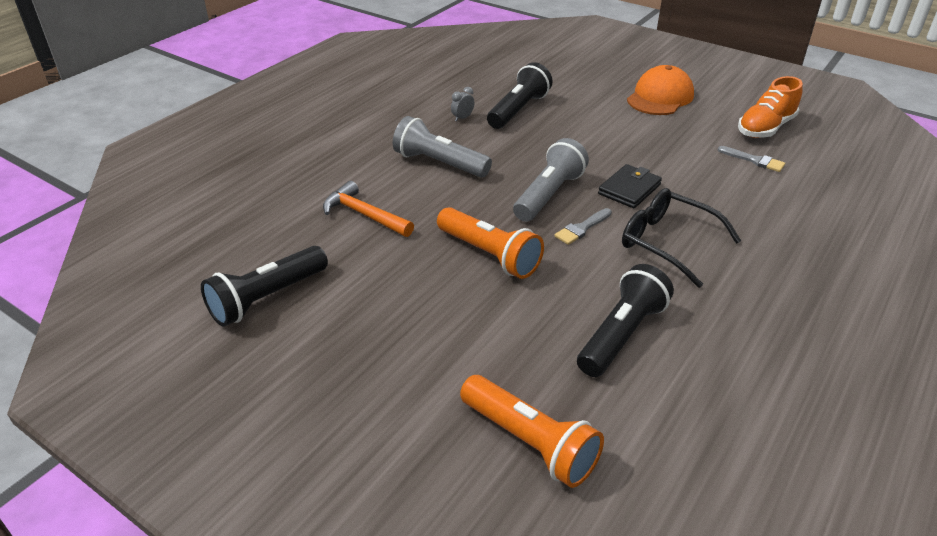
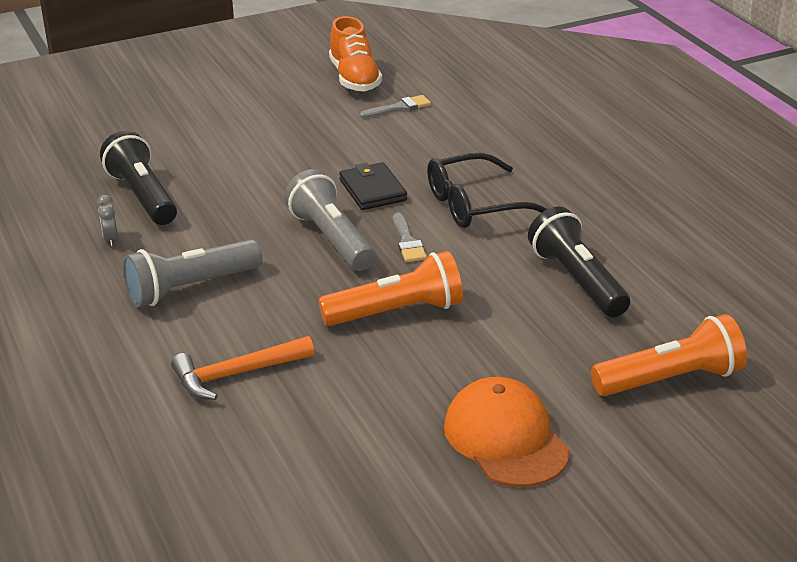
camera: 60 degrees left, 5 degrees down
(267, 298) = (328, 492): black flashlight -> none
(660, 97) = (230, 105): orange cap -> orange cap (505, 438)

